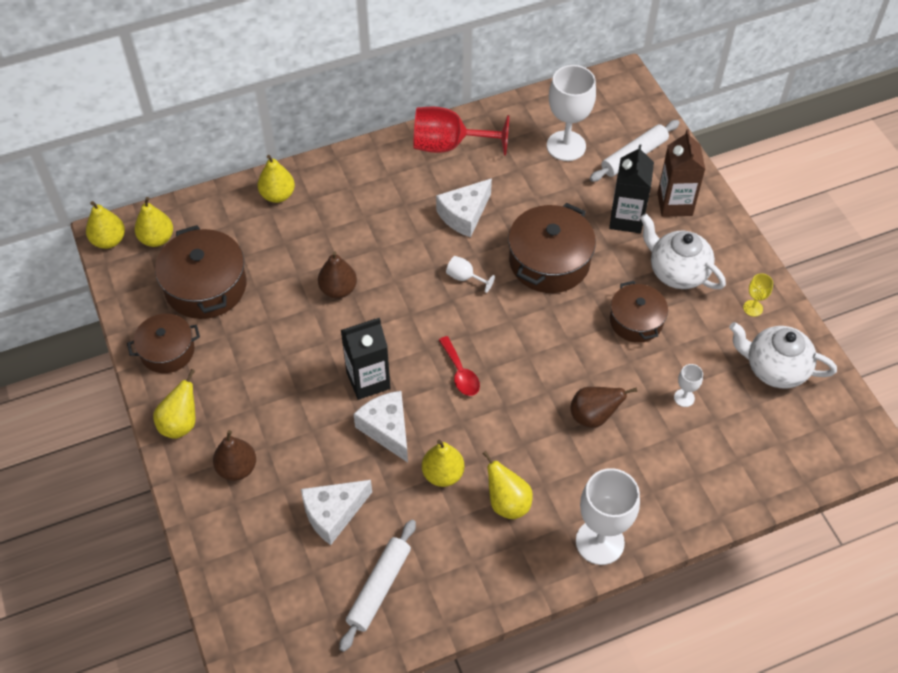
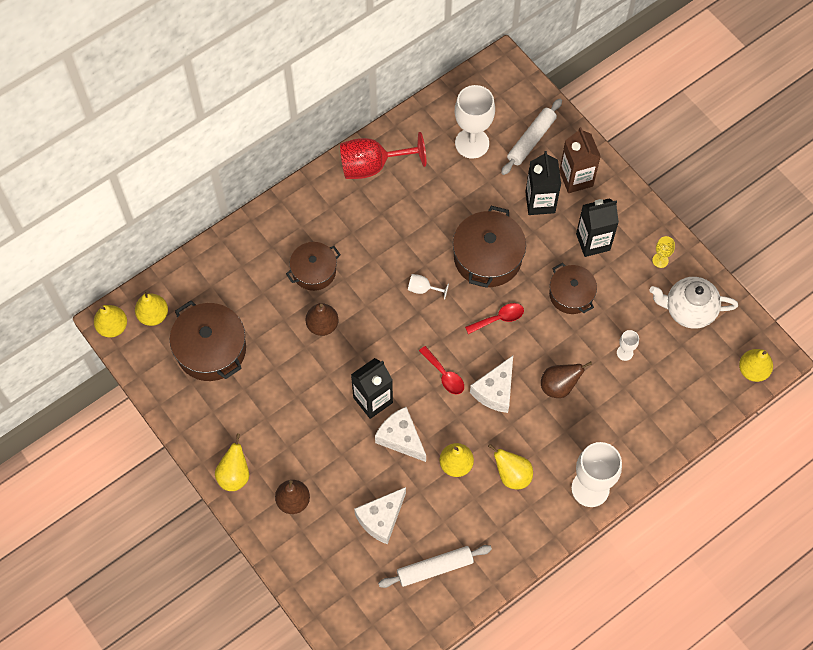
camera: 15 degrees left, 10 degrees up
(167, 351) = (200, 415): brown pot -> brown pot (314, 271)
(277, 195) = (242, 249): yellow pear -> yellow pear (752, 370)
(379, 588) = (435, 568): white rolling pin -> white rolling pin turned 60 degrees clockwise
(464, 215) = (405, 230): white cheese -> white cheese (495, 391)
(543, 327) = (499, 319): none -> red spoon
(677, 272) = (593, 242): white teapot -> black carton

